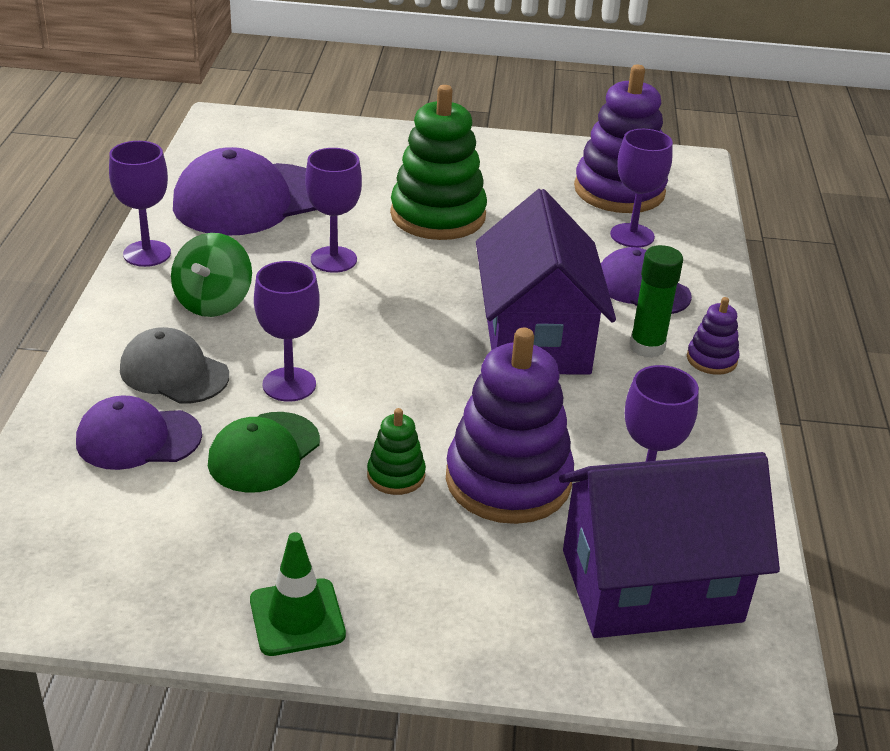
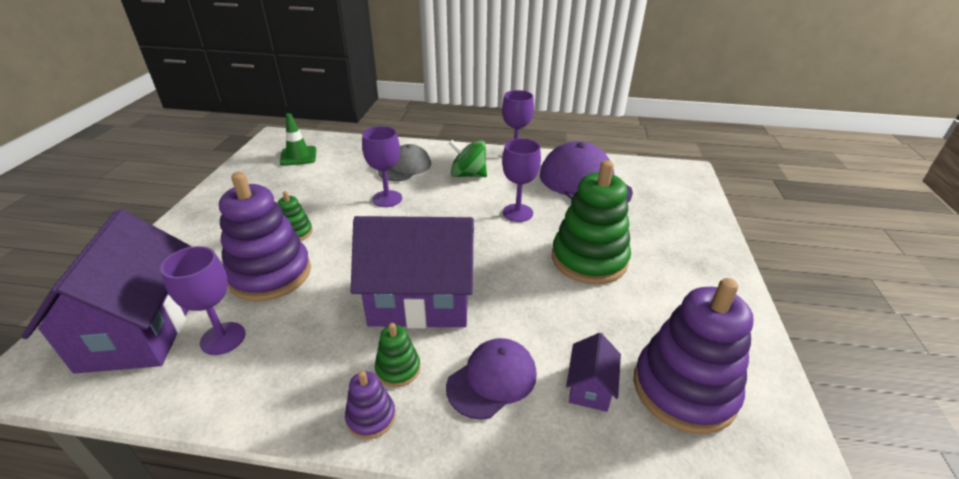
camera: 95 degrees right, 0 degrees up
(138, 438) = (356, 161): purple cap -> none
(264, 452) = (332, 192): green cap -> none
(297, 617) = (213, 203): green traffic cone -> green traffic cone (298, 156)
(632, 235) = (590, 387): purple goblet -> purple house
(647, 347) = (398, 369): green glue stick -> green stacking toy

